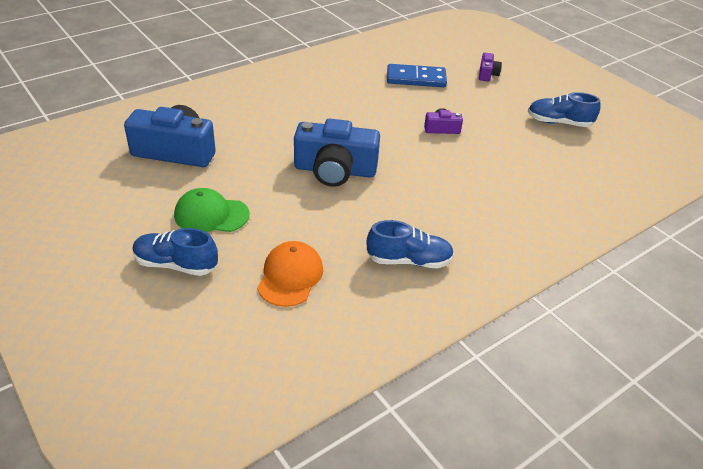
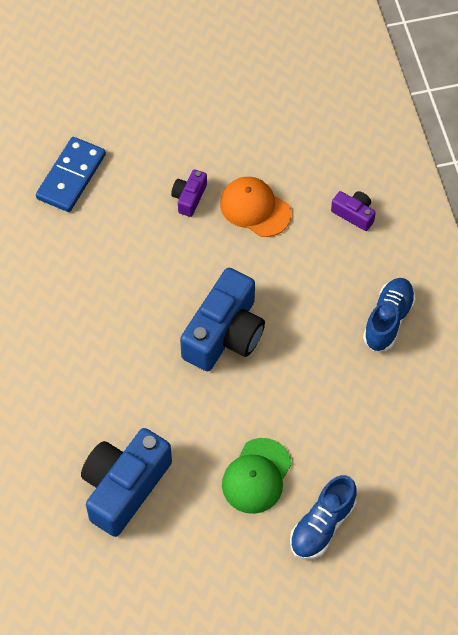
camera: 65 degrees left, 20 degrees up
(290, 276) = (374, 428): orange cap -> orange cap (255, 208)
(487, 74) = (94, 95): purple camera -> purple camera (354, 214)
(559, 122) = (224, 78): blue shoe -> none

